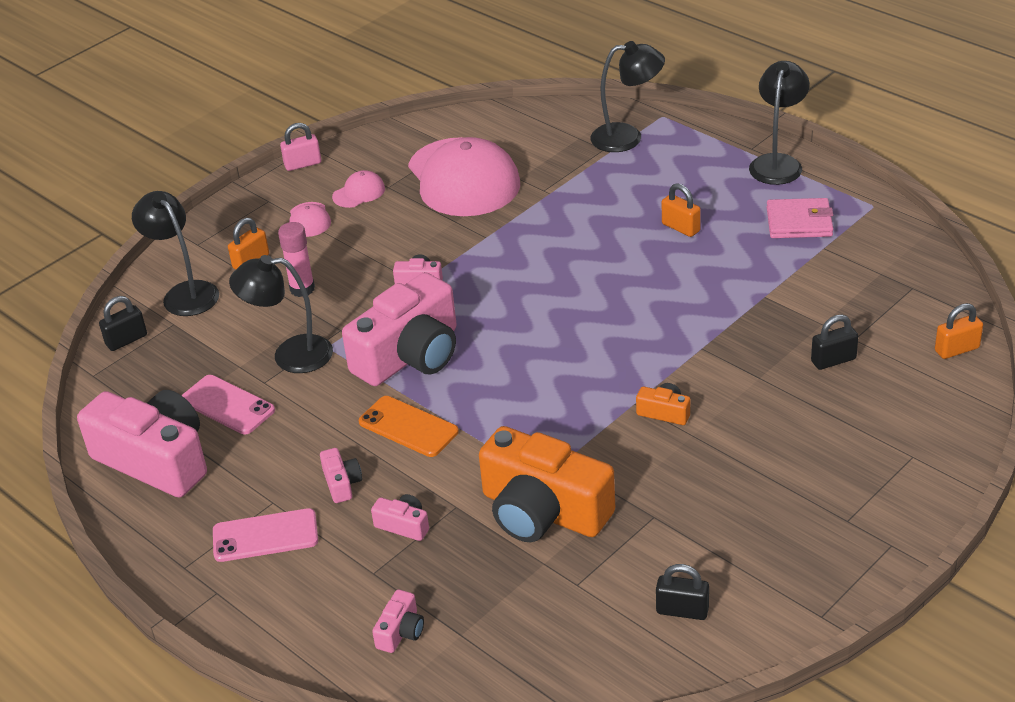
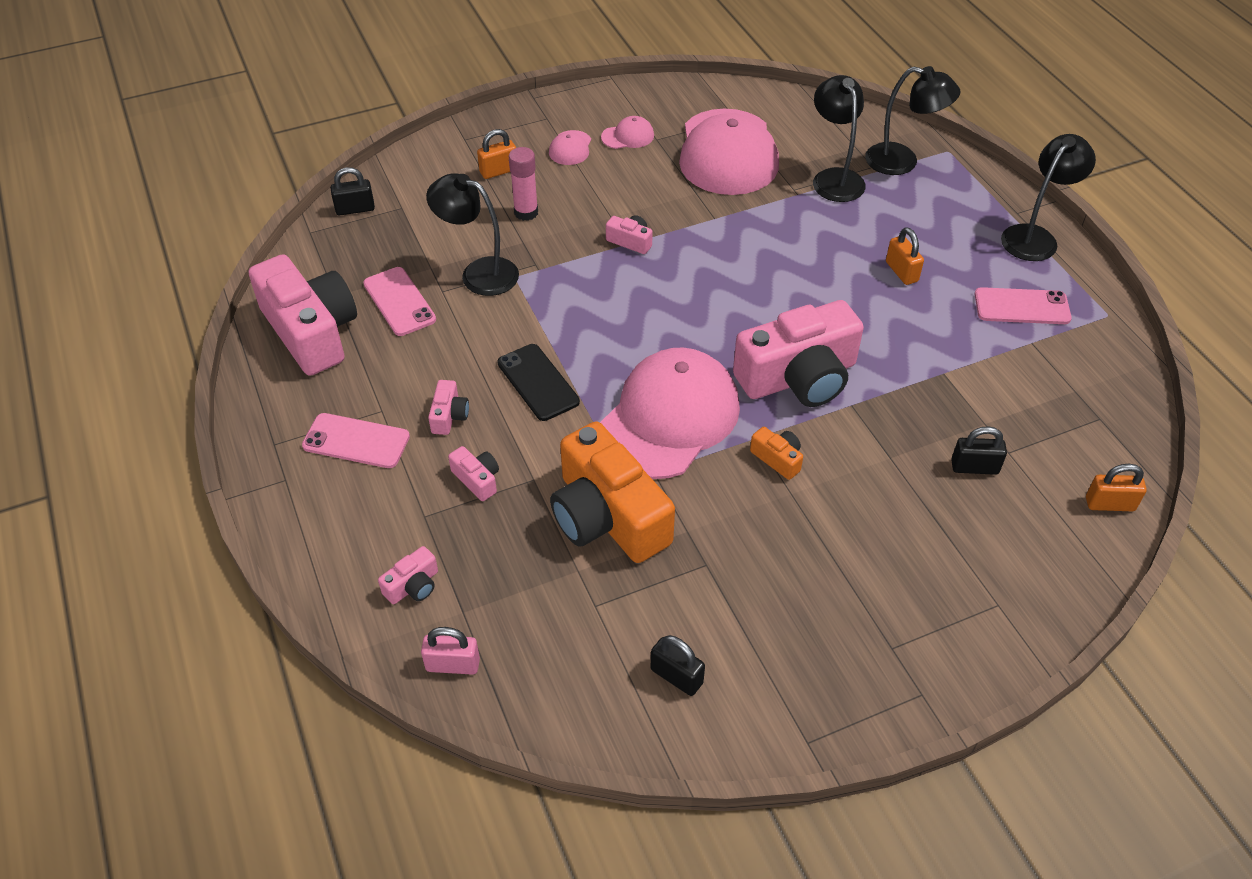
camera: 20 degrees right, 10 degrees up
(185, 293) = (427, 181): black lamp -> black lamp (834, 178)
(303, 164) = (596, 93): pink padlock -> pink padlock (453, 665)
(408, 427) = (538, 382): orange phone -> black phone
(410, 355) = (580, 311): pink camera -> pink camera (798, 377)
(548, 414) = (669, 418): none -> pink cap
(799, 222) = (1022, 307): pink wallet -> pink phone

